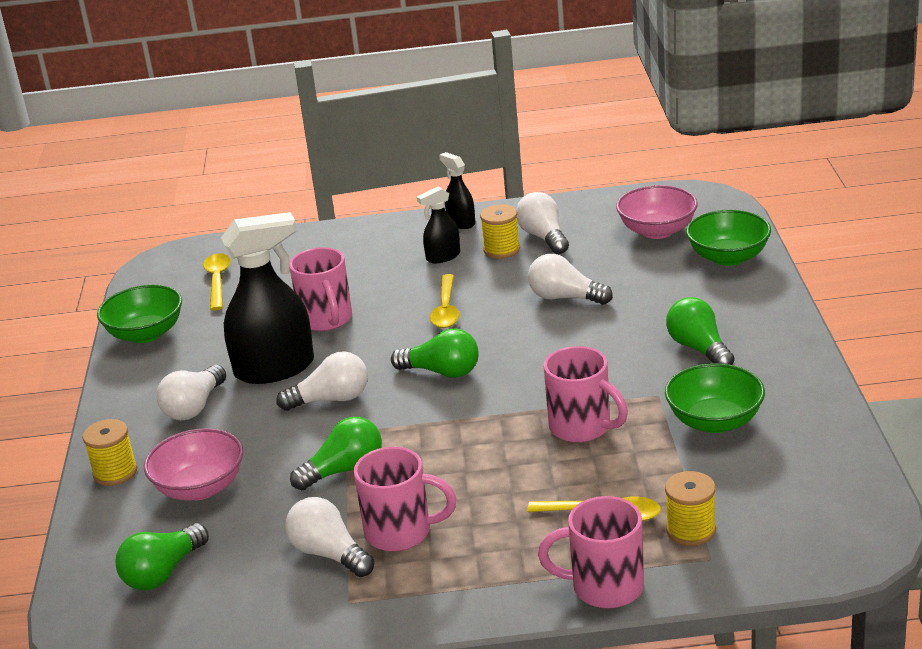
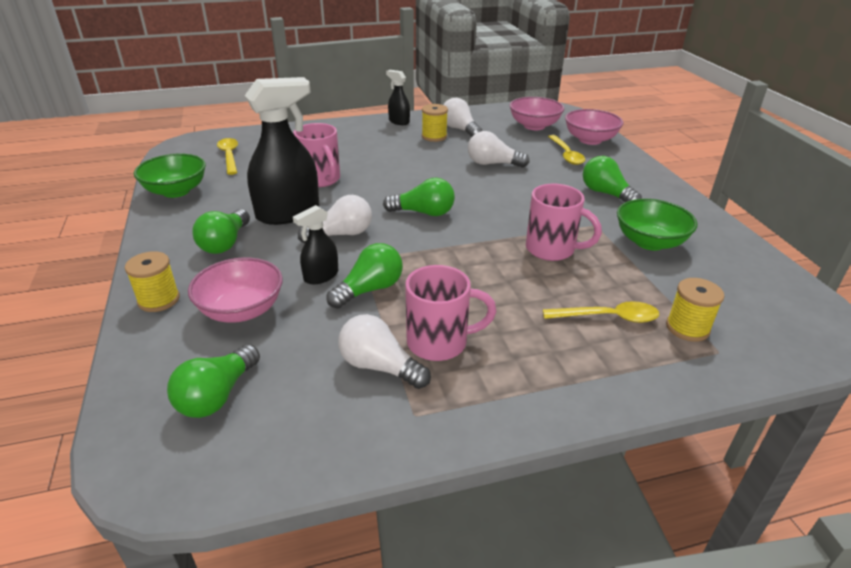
camera: 15 degrees left, 5 degrees up
(194, 407) = (225, 243): white light bulb -> green light bulb
(443, 256) = (394, 140): black spray bottle -> black spray bottle (321, 276)
(446, 310) = (409, 172): yellow spoon -> yellow spoon (566, 155)
(604, 587) = (647, 384): pink mug -> none
(728, 257) = (590, 140): green bowl -> pink bowl

